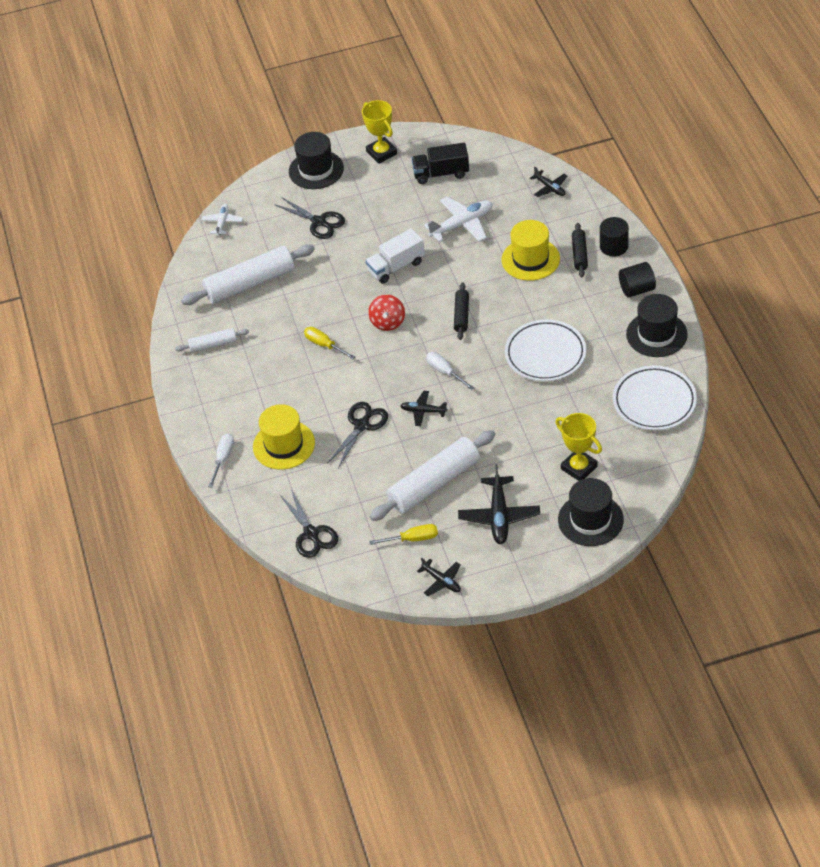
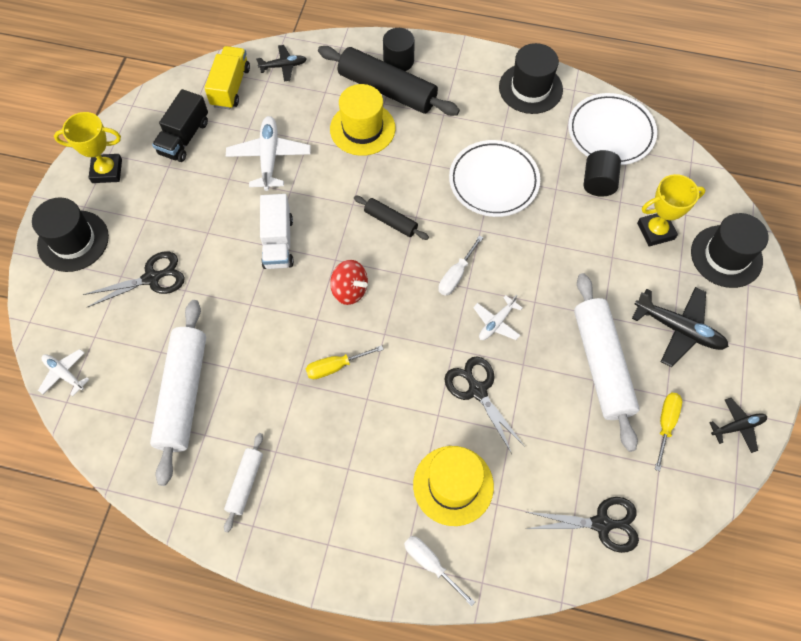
camera: 65 degrees left, 15 degrees up
(423, 411) = (496, 323): black plane -> white plane
(444, 371) = (456, 275): white screwdriver -> white screwdriver turned 45 degrees counterclockwise
(505, 171) = (230, 87): none -> yellow truck
(579, 254) = (387, 89): black rolling pin -> black rolling pin, size x1.97
(637, 289) = (465, 73): black cylinder -> black cylinder (598, 183)

